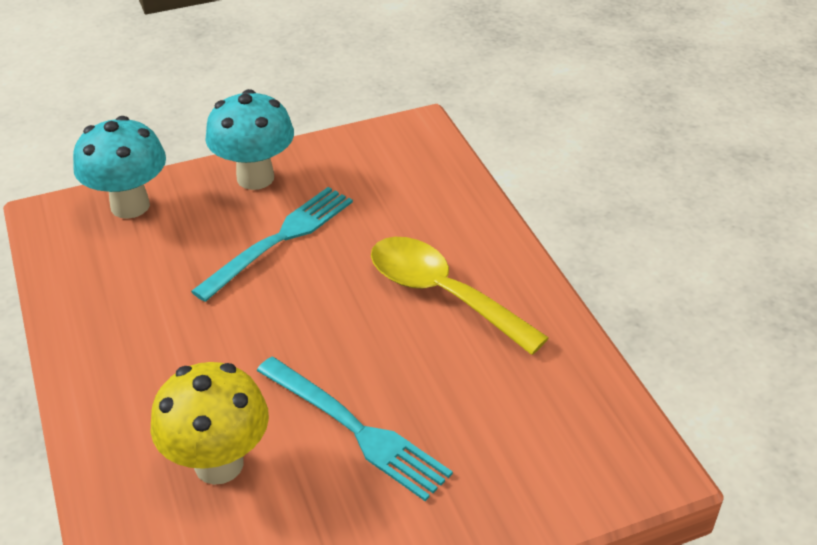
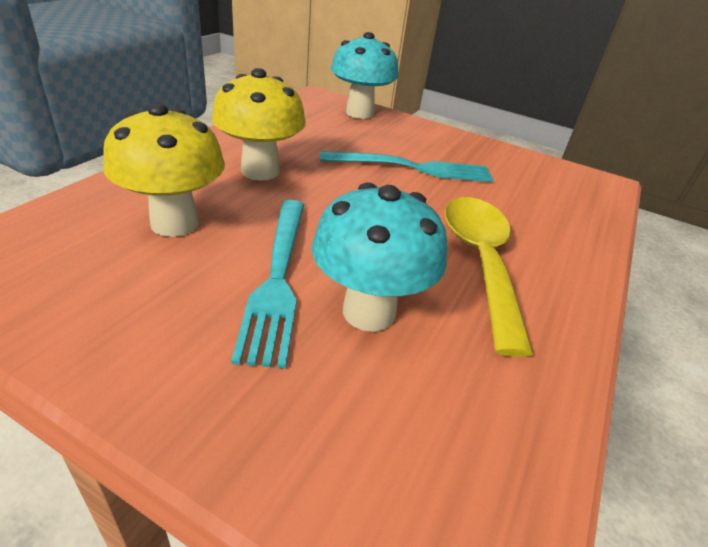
camera: 45 degrees right, 5 degrees down
(180, 358) = (260, 171): none -> yellow mushroom
(255, 178) = (447, 141): turquoise mushroom -> turquoise mushroom (369, 312)

